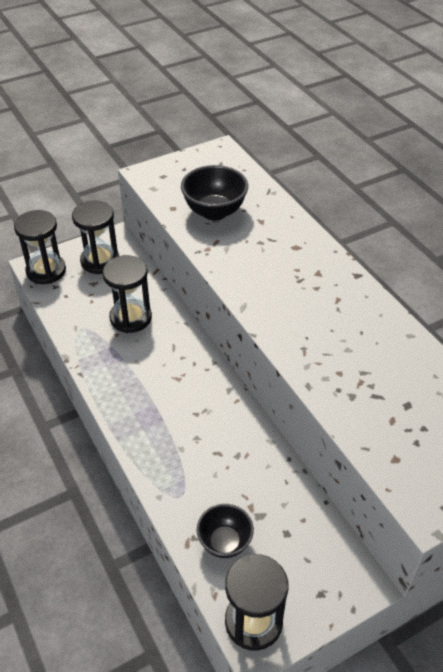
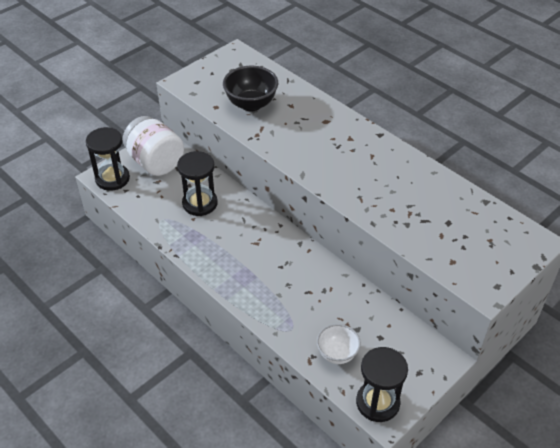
camera: 15 degrees left, 0 degrees up
(100, 261) = (155, 162): black hourglass -> white jar
(225, 542) = (337, 354): black bowl -> white bowl

